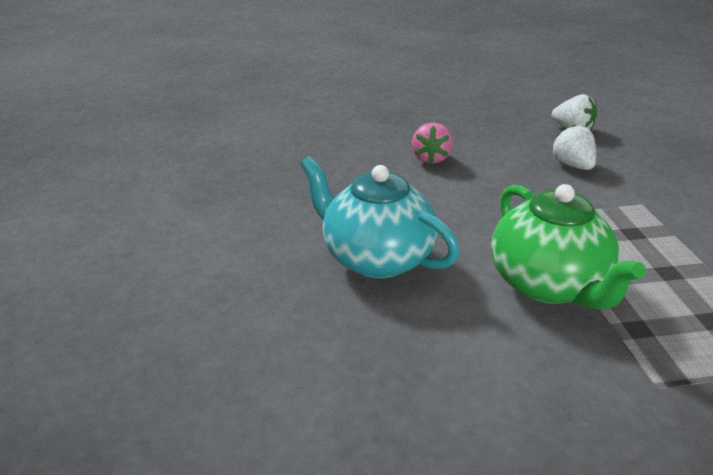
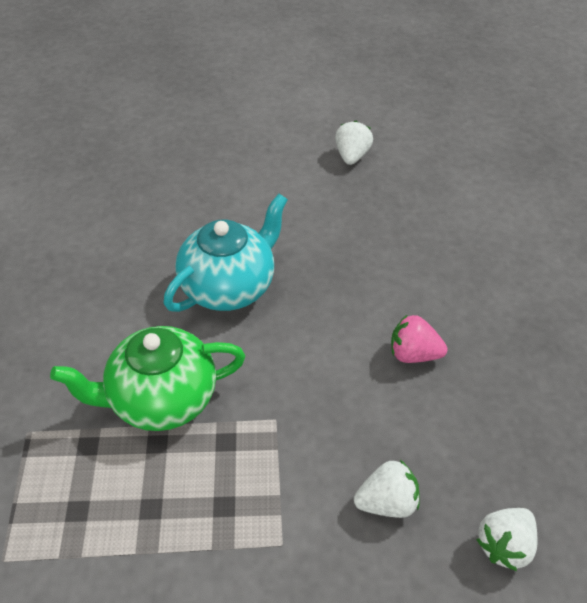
camera: 95 degrees right, 15 degrees up
(160, 195) = (352, 156): none -> white strawberry

